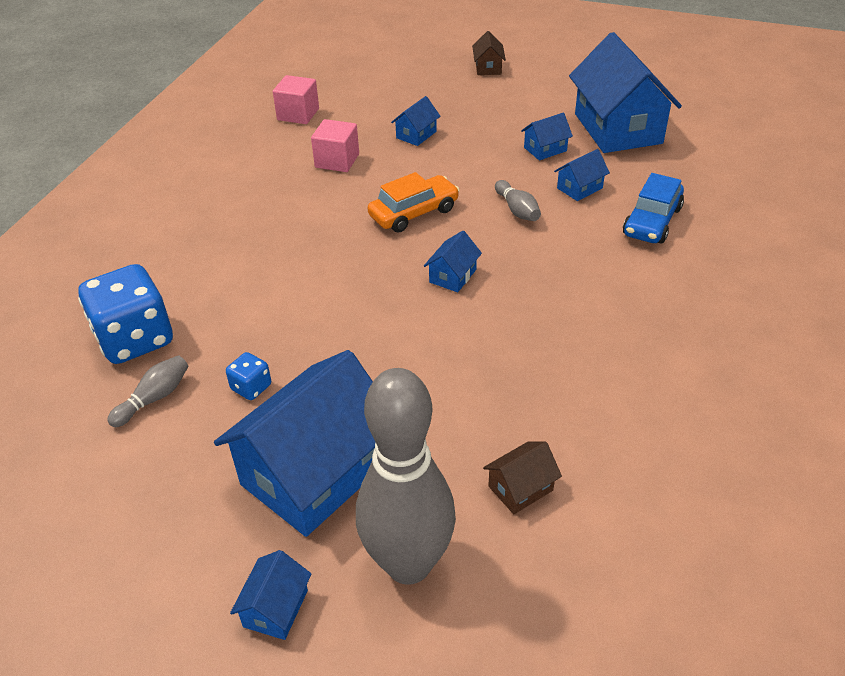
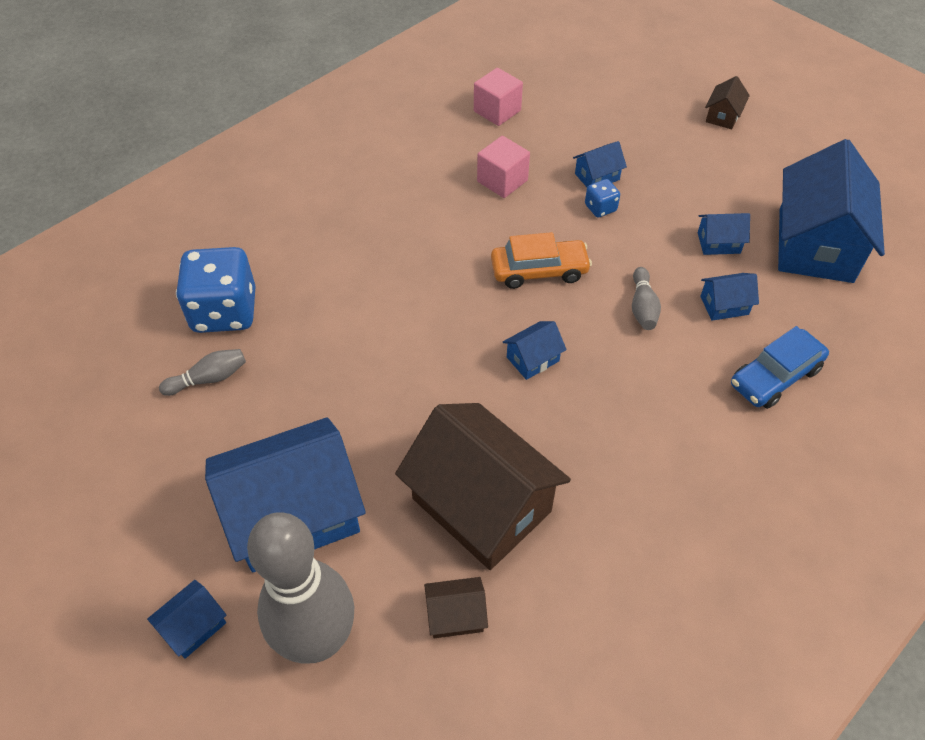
camera: 25 degrees right, 10 degrees up
(251, 387) = (290, 403): blue dice -> blue dice (600, 208)
(484, 397) = (481, 505): none -> brown house

